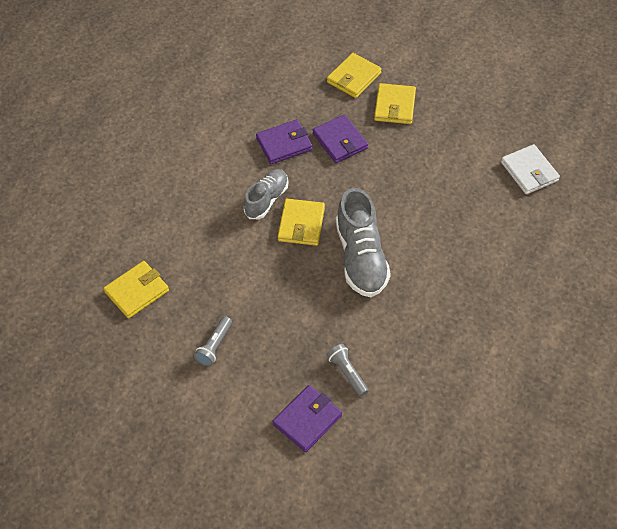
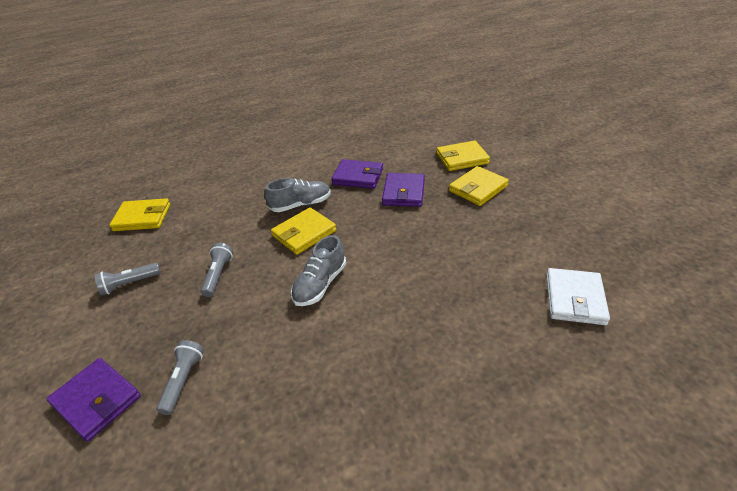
camera: 40 degrees right, 15 degrees down
(276, 296) = (218, 275): none -> grey flashlight
(307, 420) = (97, 400): purple wallet -> purple wallet turned 45 degrees clockwise
(361, 257) = (320, 284): grey shoe -> grey shoe, size x0.63

